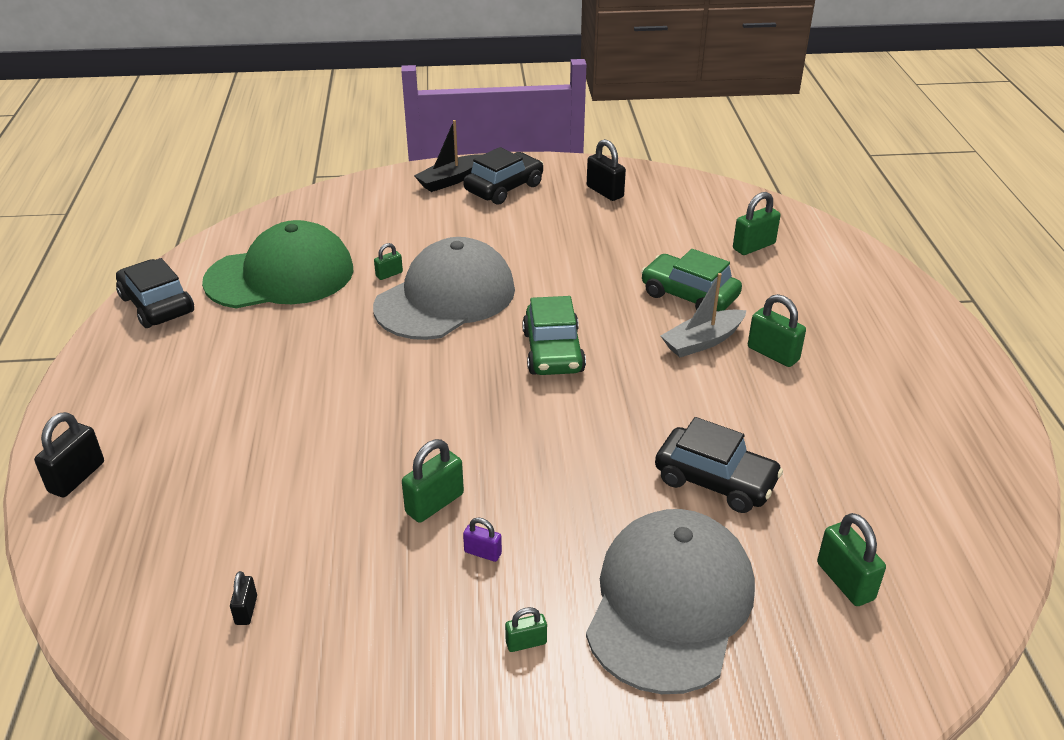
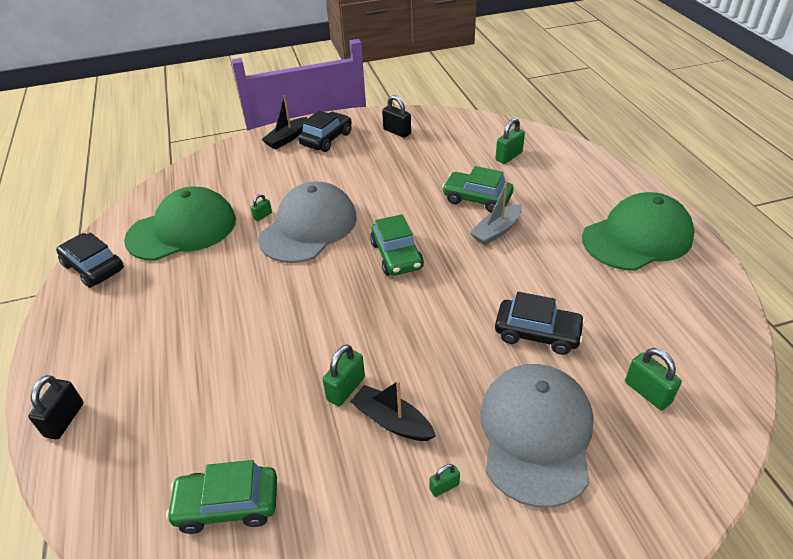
camera: 10 degrees left, 5 degrees up
(246, 610) = (227, 505): black padlock -> green car
(482, 553) = (392, 421): purple padlock -> black boat
(773, 354) = (546, 232): green padlock -> none
(904, 381) = (637, 237): none -> green cap

